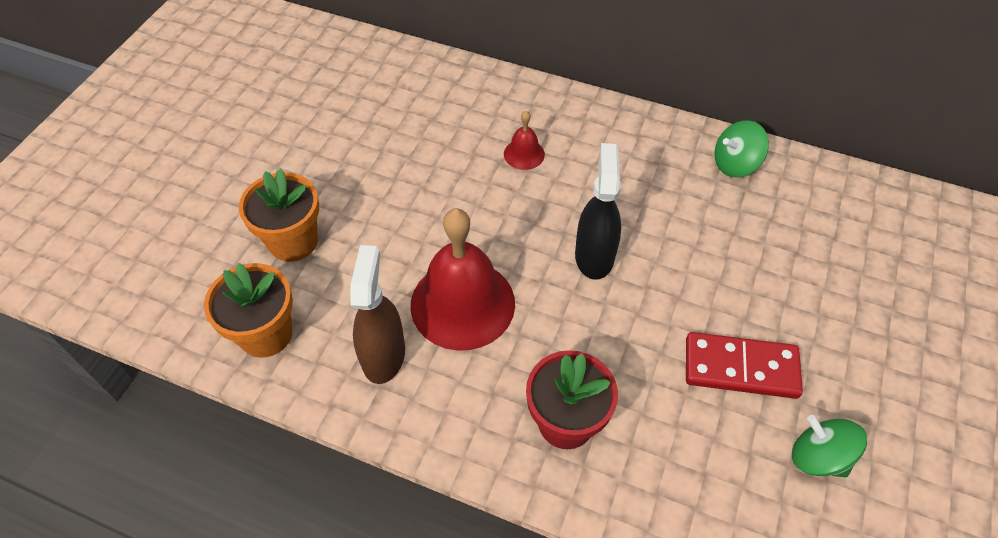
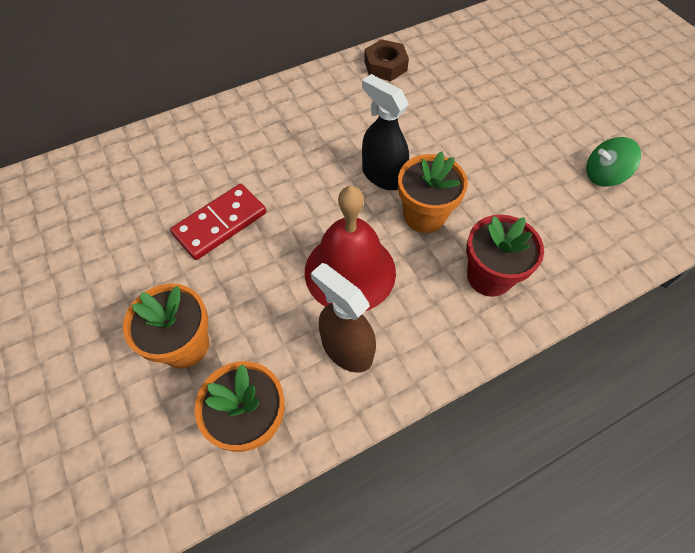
camera: 50 degrees left, 5 degrees up
(524, 154) = (265, 153): red bell -> none
(582, 320) = (424, 216): none -> orange flower pot
(735, 164) = (385, 66): green spinning top -> brown nut
(740, 367) = (522, 166): red domino -> red domino (220, 223)

